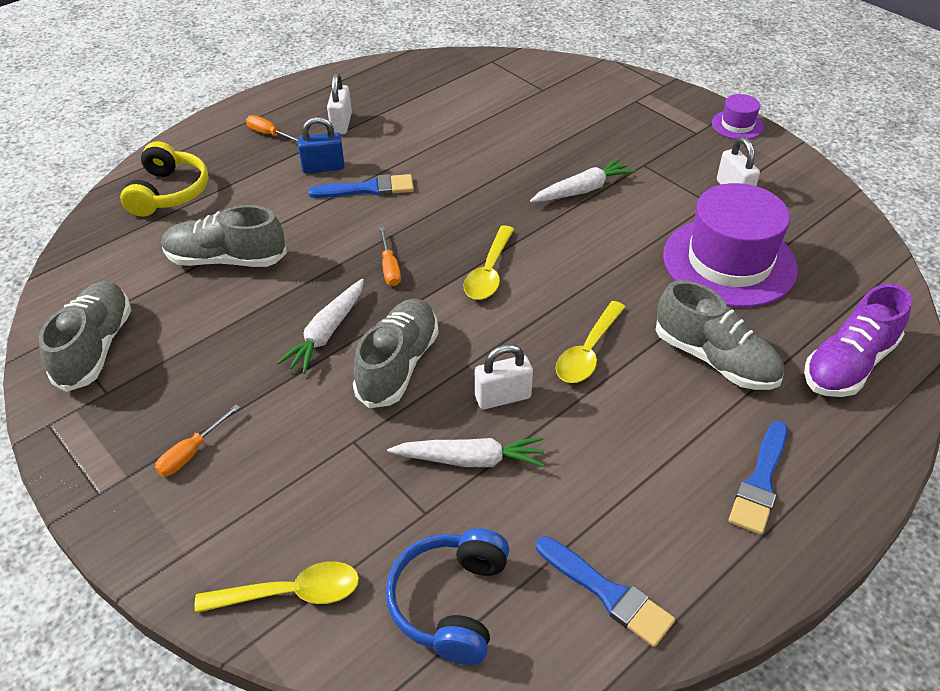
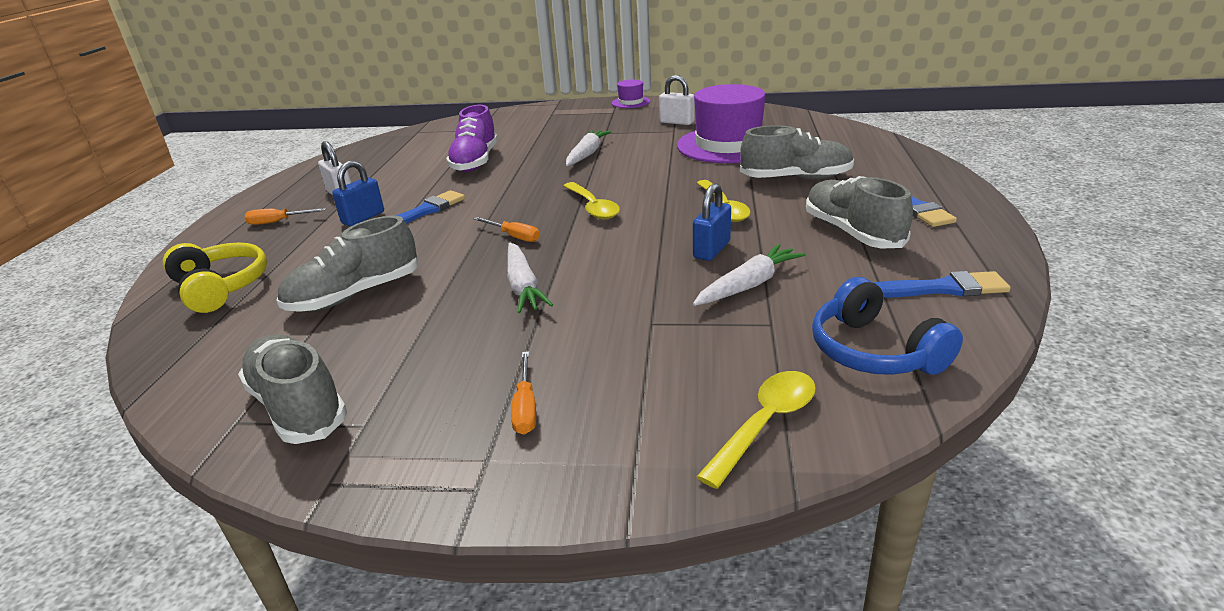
camera: 40 degrees left, 15 degrees down
(398, 365) = (611, 273): grey shoe -> grey shoe (852, 233)
(503, 397) = (711, 250): white padlock -> blue padlock
(848, 364) = (859, 151): purple shoe -> purple shoe (475, 161)

